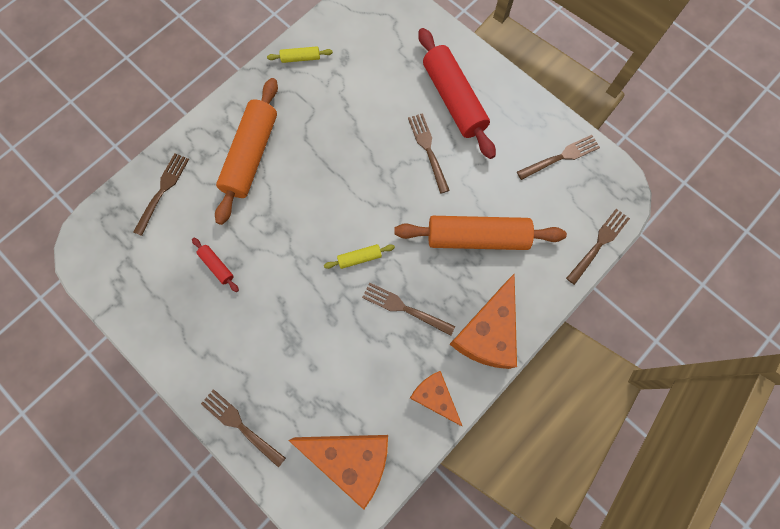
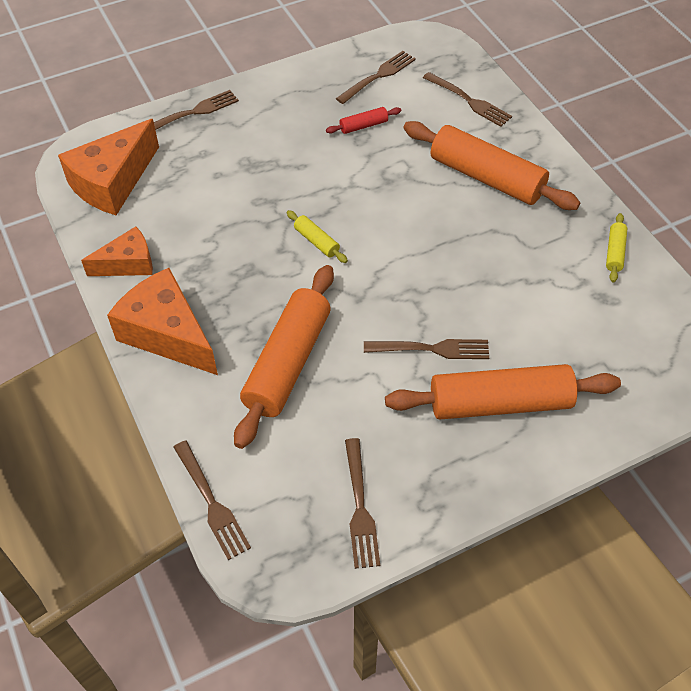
camera: 110 degrees right, 20 degrees down
(359, 258) = (316, 241): yellow rolling pin -> yellow rolling pin turned 45 degrees counterclockwise
(404, 308) = (237, 265): brown fork -> brown fork (378, 76)
(453, 100) = (500, 403): red rolling pin -> orange rolling pin

